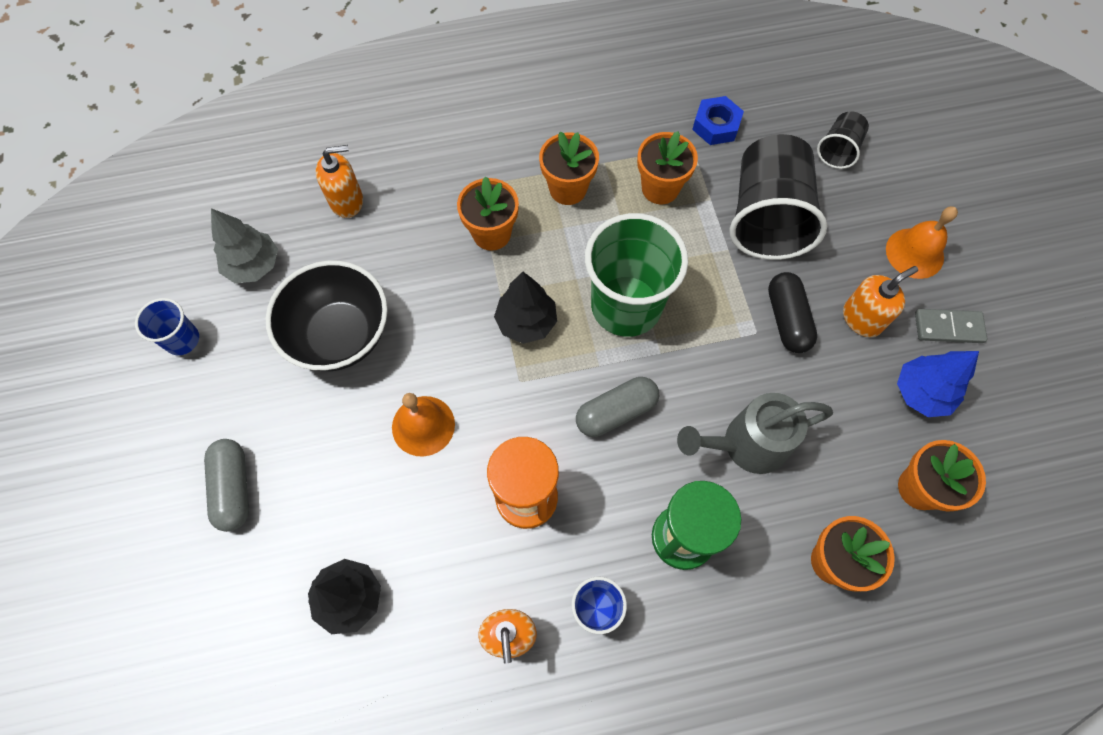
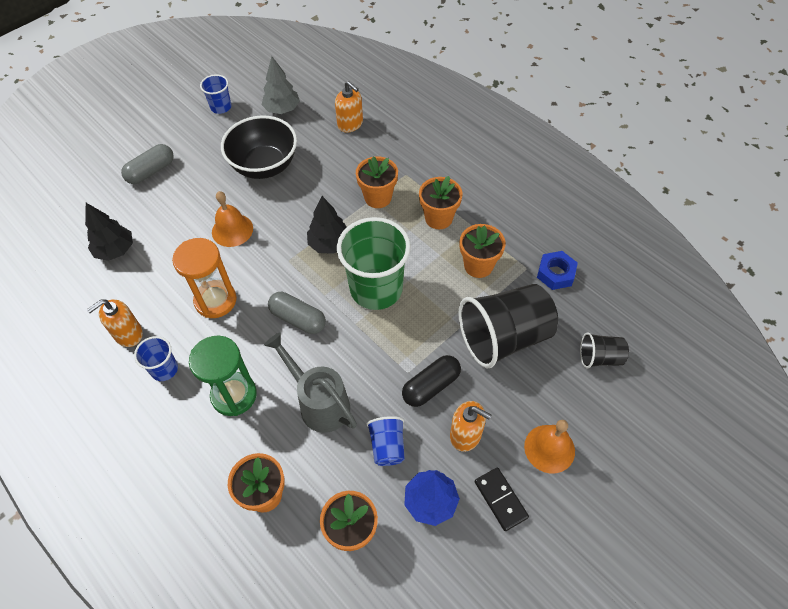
camera: 60 degrees right, 10 degrees down
(837, 401) = (387, 446): none -> blue cup
(948, 327) = (500, 499): grey domino -> black domino

